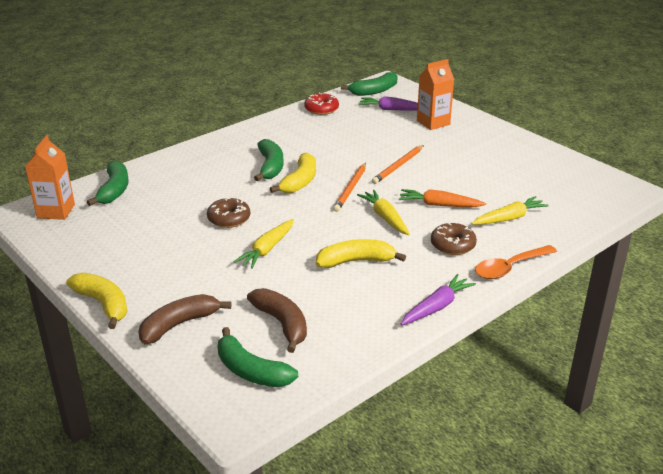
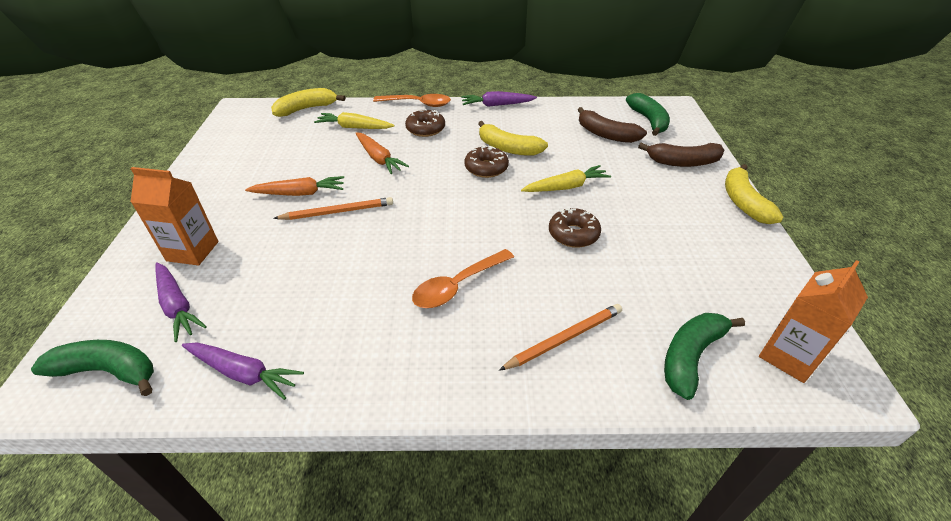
camera: 140 degrees left, 10 degrees up
(270, 166) = (458, 285): green banana -> orange spoon
(282, 323) = (606, 134): brown banana -> brown banana turned 60 degrees counterclockwise
(300, 181) = (453, 244): yellow banana -> yellow banana (306, 109)
(321, 109) = (243, 373): red donut -> purple carrot
(348, 235) = (486, 168): none -> brown donut
(351, 189) = (420, 209): orange pencil -> orange pencil (564, 338)
(385, 218) = (436, 168): yellow carrot -> none
(441, 164) = (299, 193): none -> orange carrot

